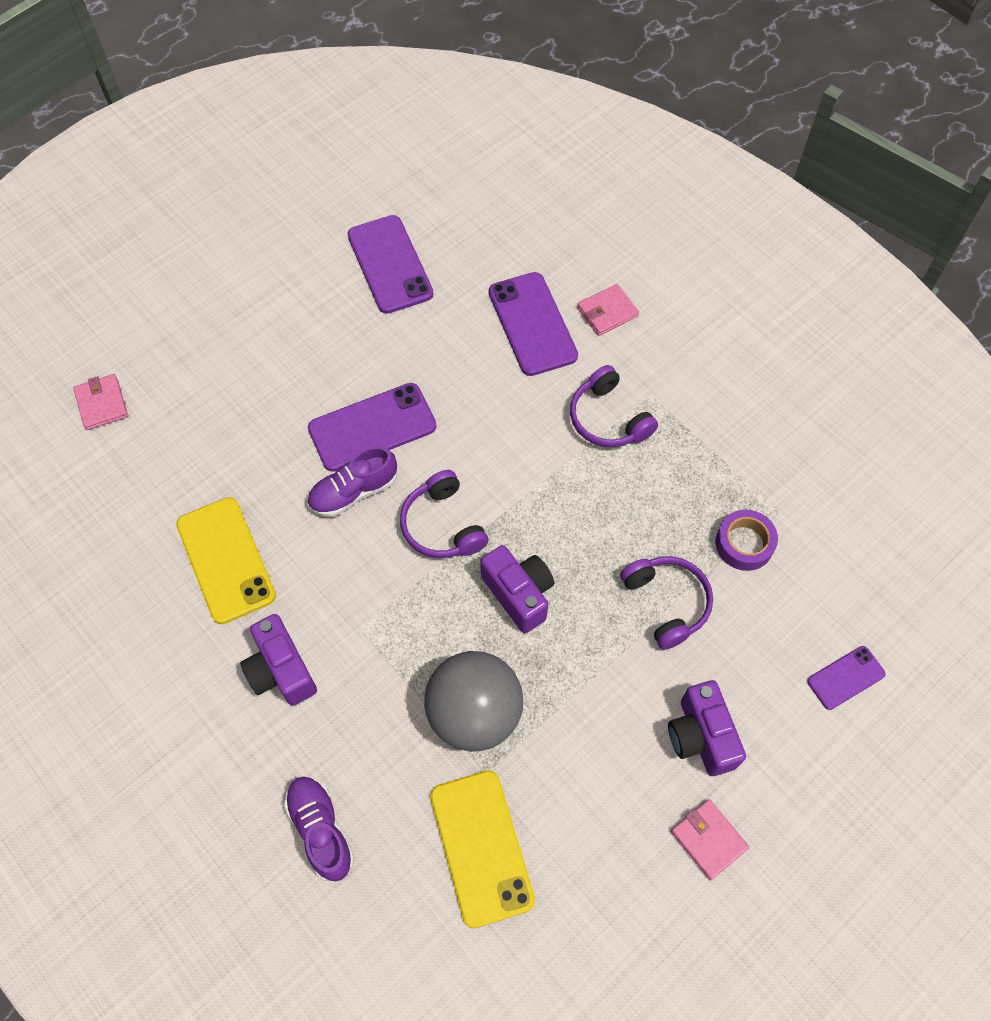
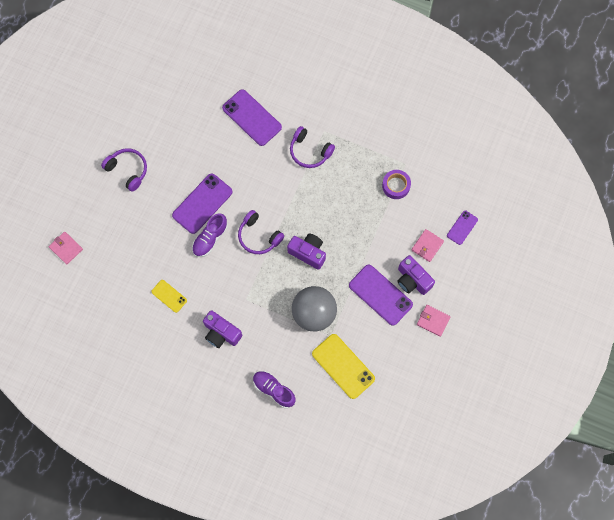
camera: 25 degrees left, 10 degrees up
(226, 560) = (169, 296): yellow phone -> yellow phone, size x0.55
(390, 264) = (166, 115): purple phone -> purple phone (380, 295)
(607, 312) = (284, 96): pink wallet -> pink wallet (427, 246)
(666, 603) = (373, 228): purple headphones -> purple headphones (127, 170)

